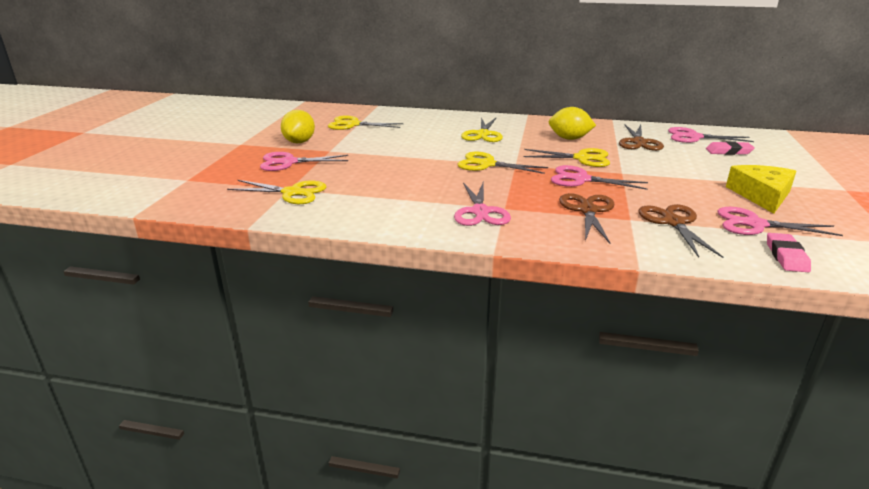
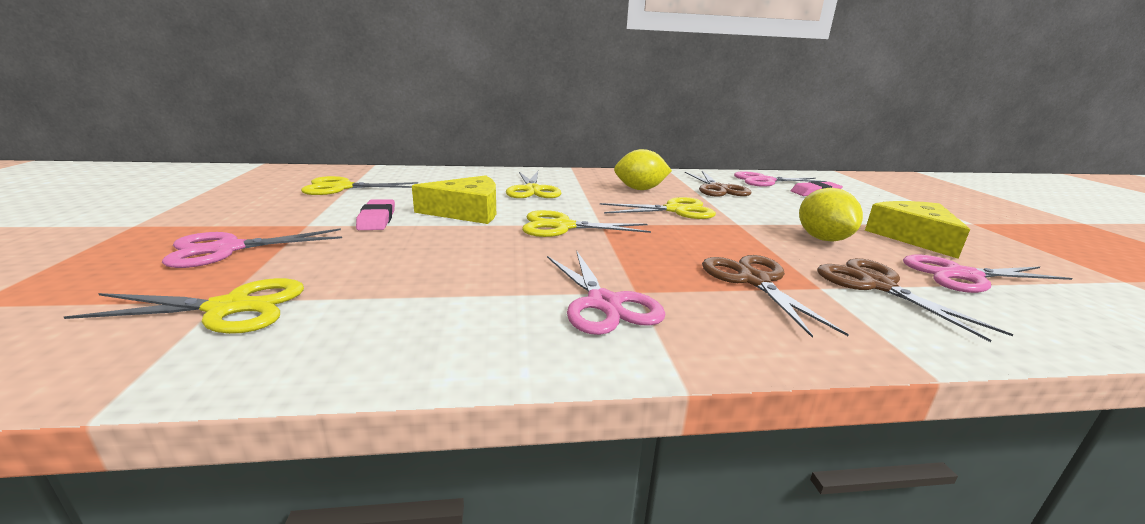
camera: 20 degrees left, 5 degrees down
(299, 142) = (251, 215): yellow lemon -> yellow lemon (822, 239)
(428, 148) = (467, 212): none -> yellow cheese
(581, 179) = (700, 236): pink scissors -> none
(786, 256) = (1066, 319): pink eraser -> pink eraser (377, 219)

